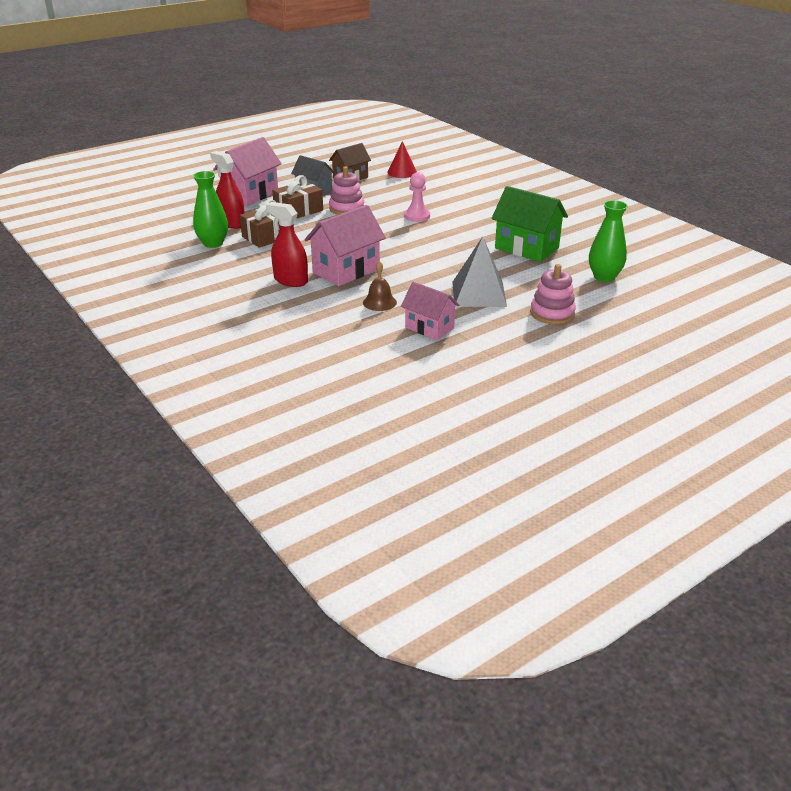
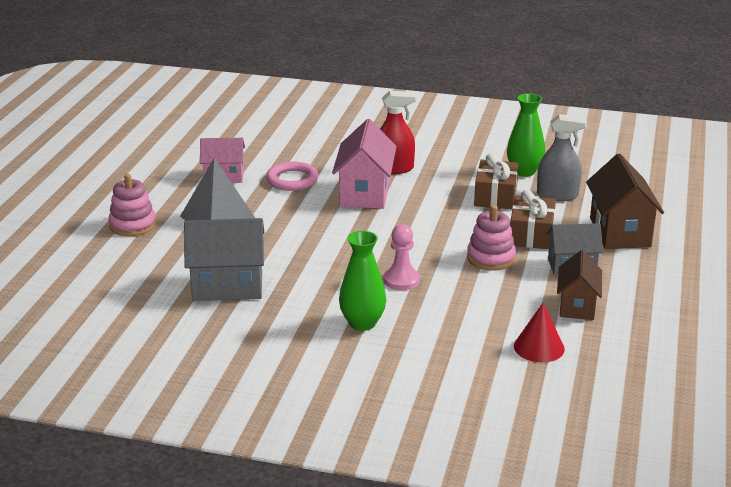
camera: 140 degrees right, 5 degrees down
(231, 223) = (557, 195): red spray bottle -> grey spray bottle
(250, 195) = (619, 232): pink house -> brown house
(379, 302) = (292, 180): brown bell -> pink ring
(526, 248) = (227, 286): green house -> grey house
(604, 277) = (112, 283): green vase -> green vase (362, 323)

